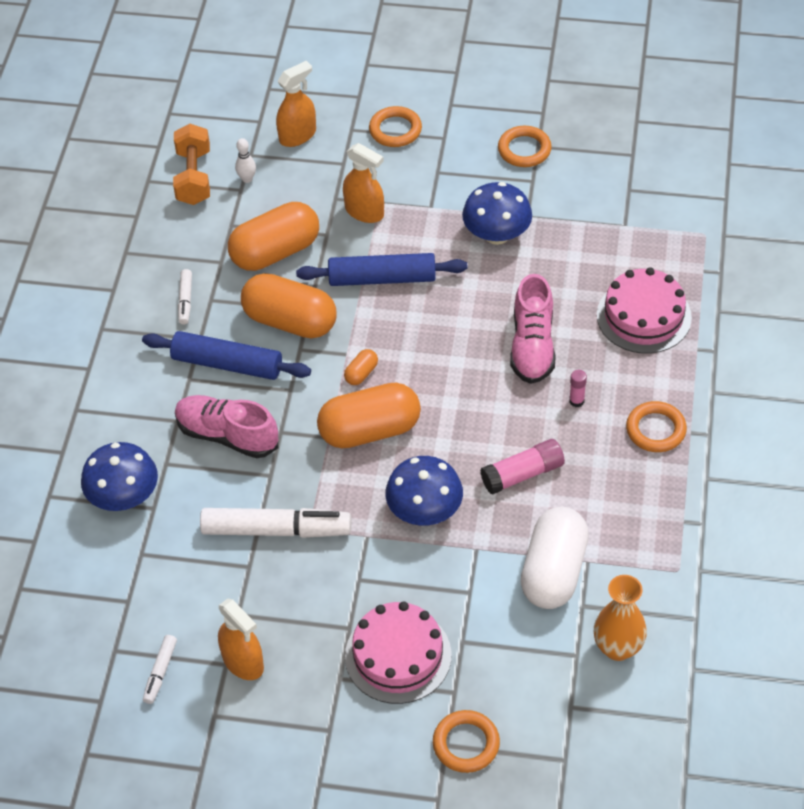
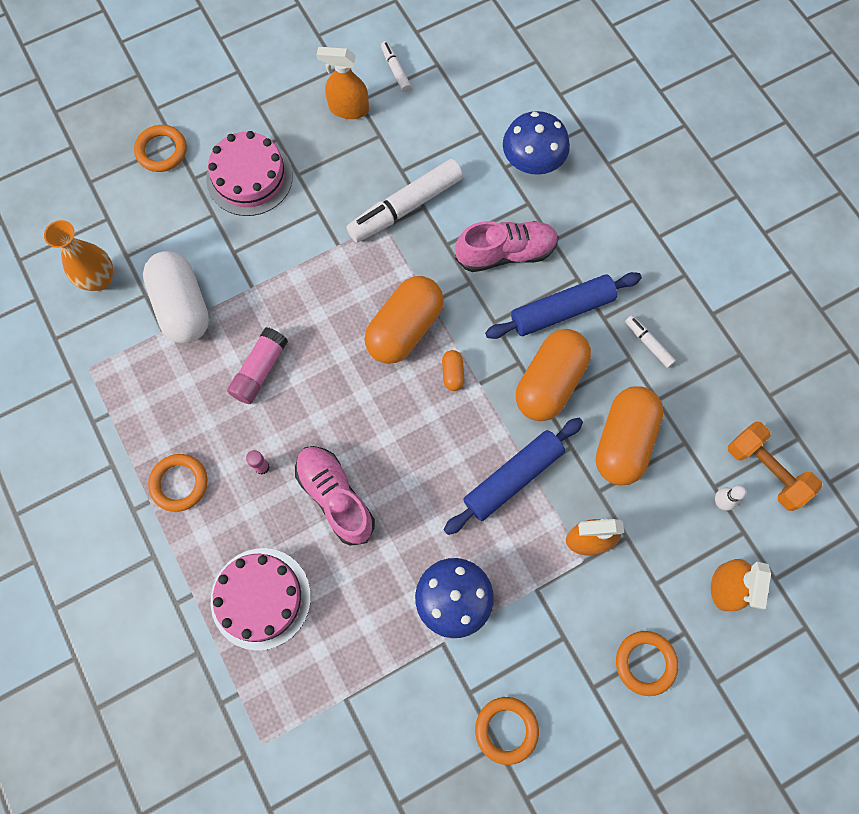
camera: 140 degrees right, 20 degrees up
(290, 321) = (550, 382): orange capsule -> orange capsule turned 45 degrees counterclockwise
(424, 511) = (311, 291): blue mushroom -> none

